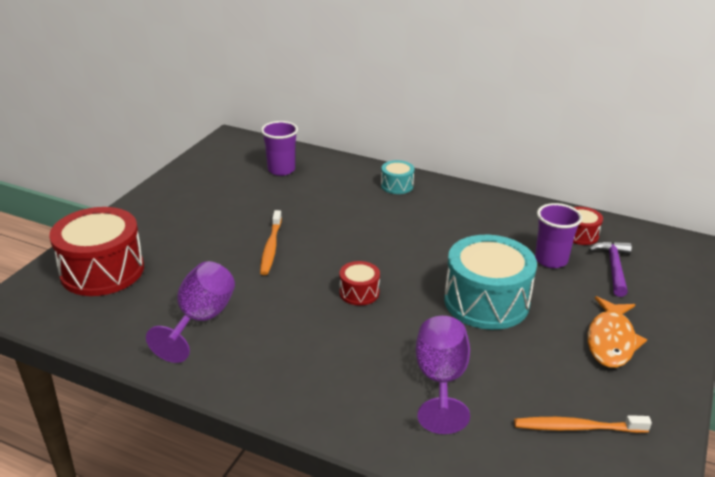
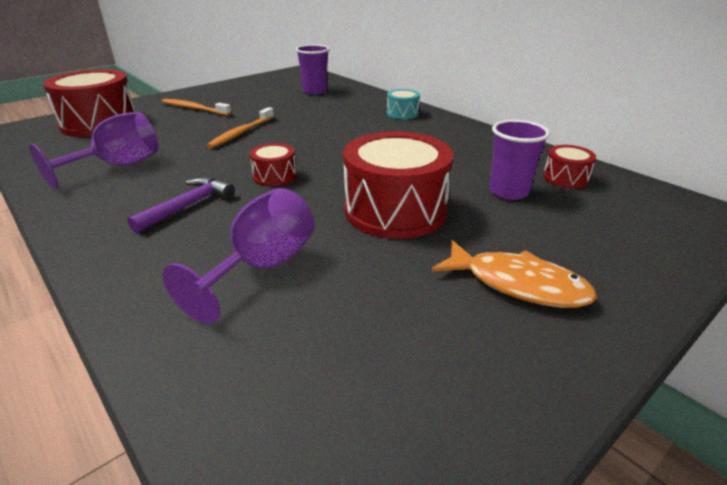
camera: 25 degrees right, 0 degrees up
(486, 301) = (395, 210): turquoise drum -> red drum
(577, 427) = (373, 372): orange toothbrush -> orange toothbrush (194, 109)
(611, 340) = (518, 284): orange fish -> orange fish turned 105 degrees counterclockwise
(613, 268) = (584, 214): purple hammer -> purple hammer (188, 206)

